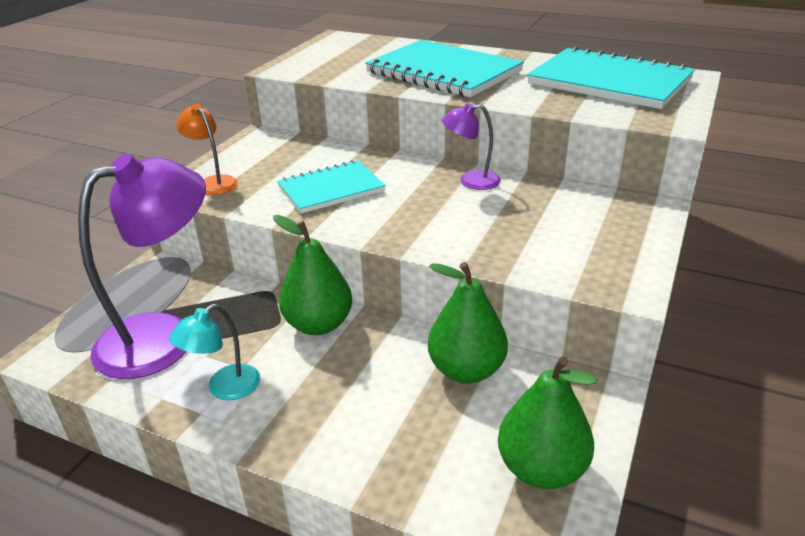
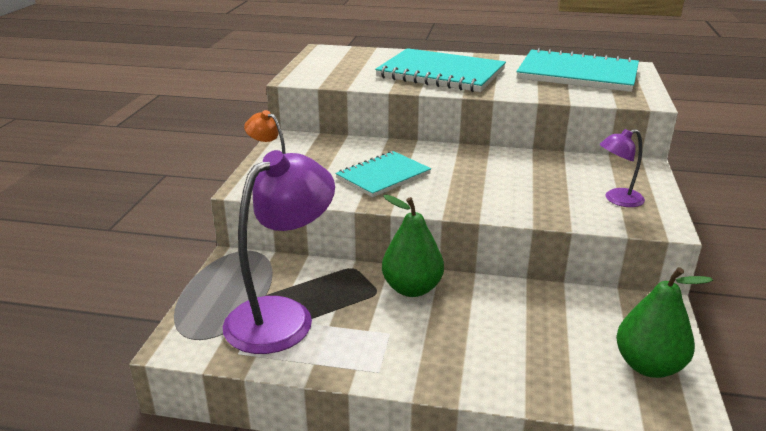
camera: 15 degrees left, 5 degrees down
(225, 388) = (364, 348): turquoise lamp -> none
(466, 370) = (552, 306): green pear -> none
(471, 181) = (494, 160): purple lamp -> purple lamp (617, 200)

